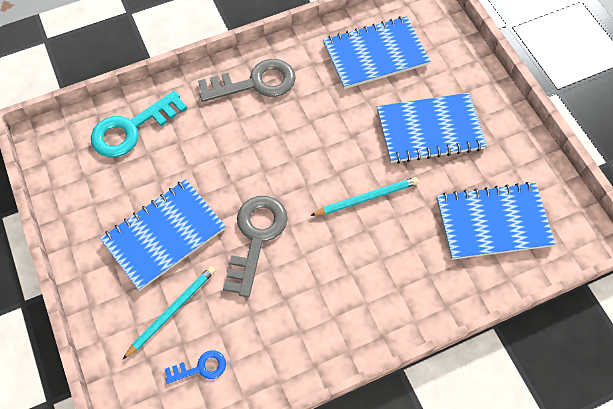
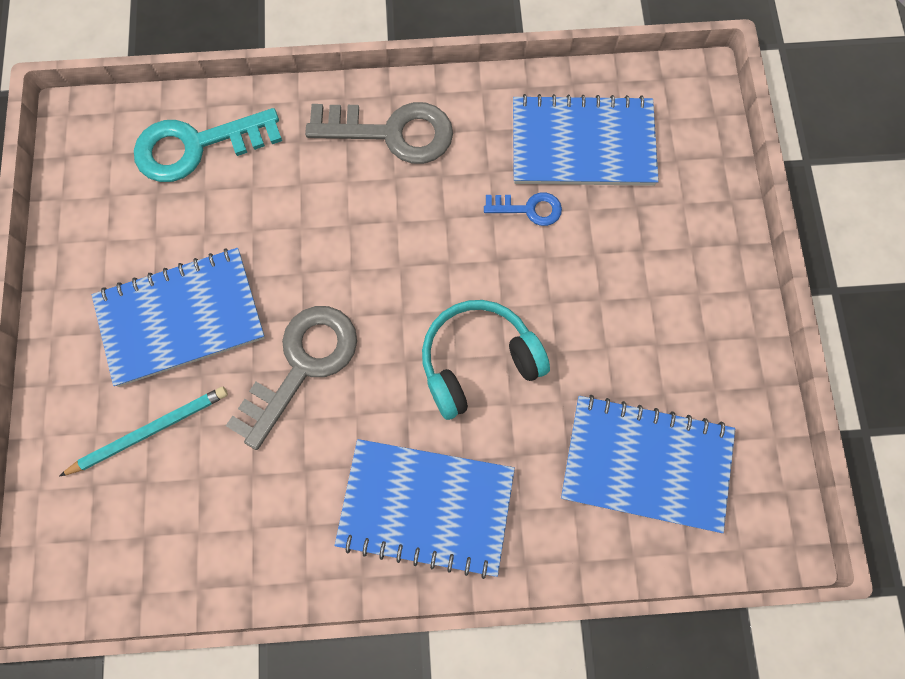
camera: 20 degrees right, 10 degrees up
(200, 368) = (156, 525): blue key -> blue key (528, 209)
(366, 198) = (478, 361): turquoise pencil -> turquoise headphones
(429, 130) = (613, 289): blue notebook -> blue notebook (426, 507)

